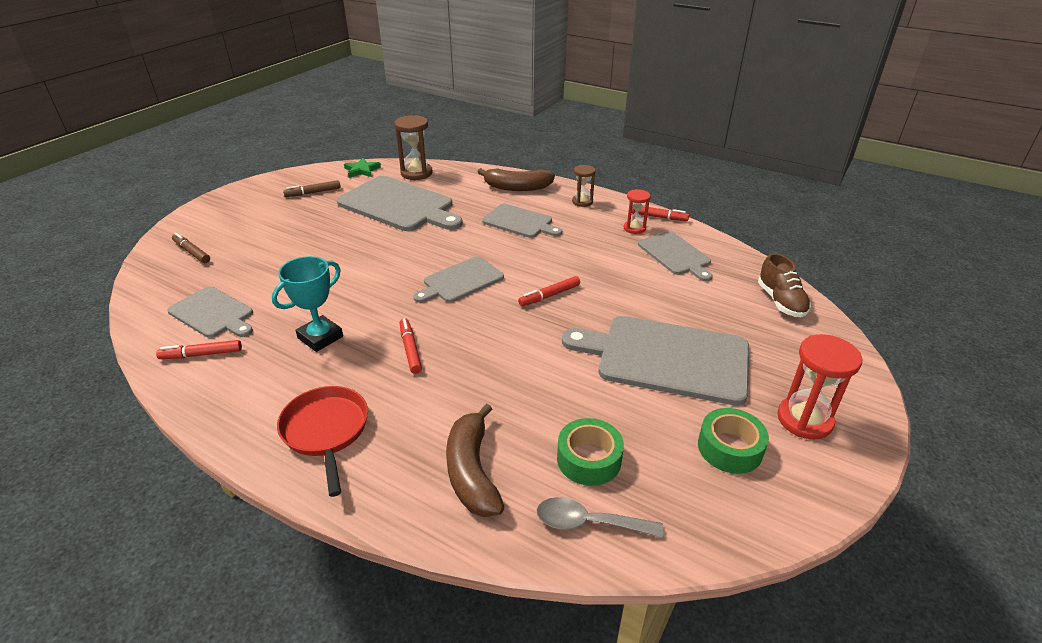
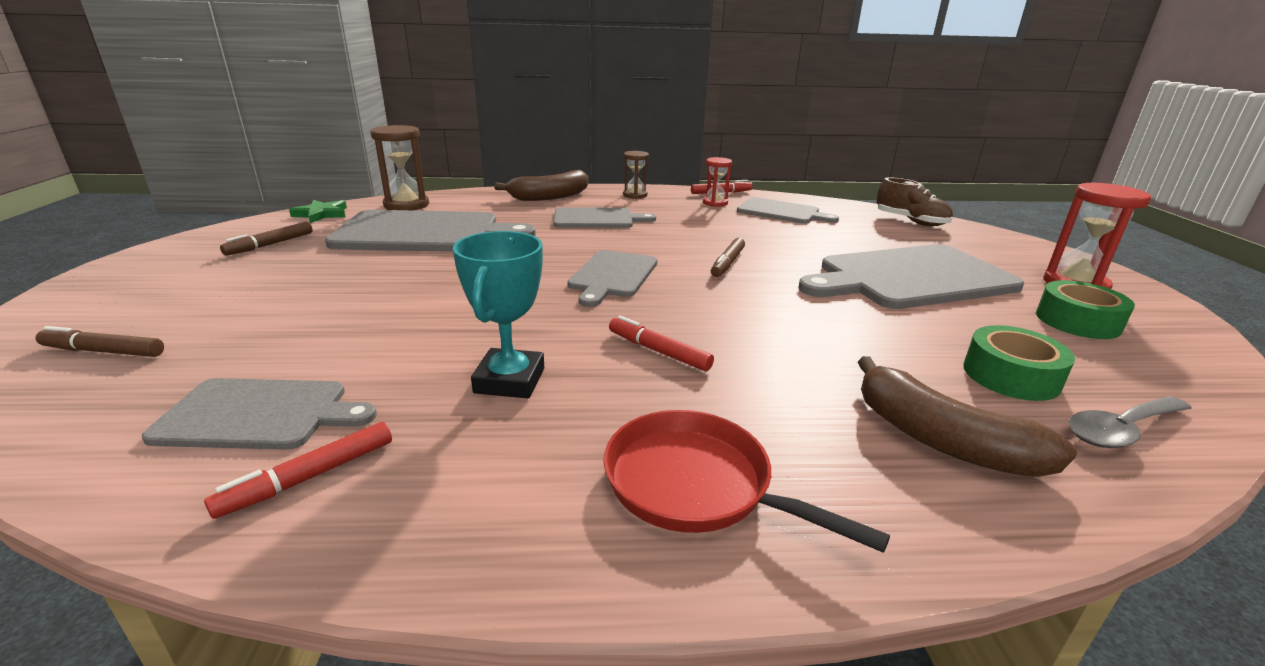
camera: 35 degrees left, 10 degrees down
(549, 295) = (727, 263): red marker -> brown marker

